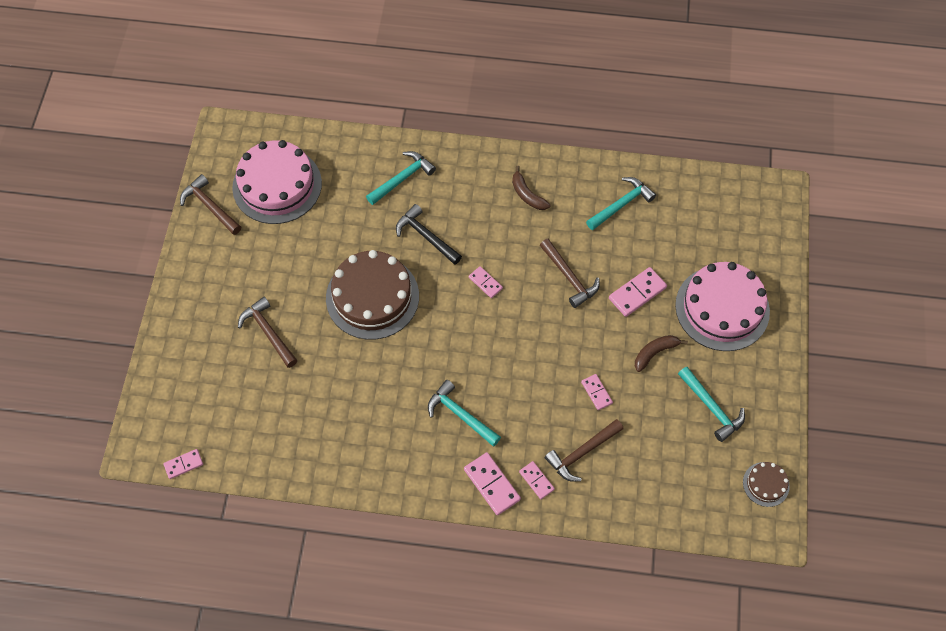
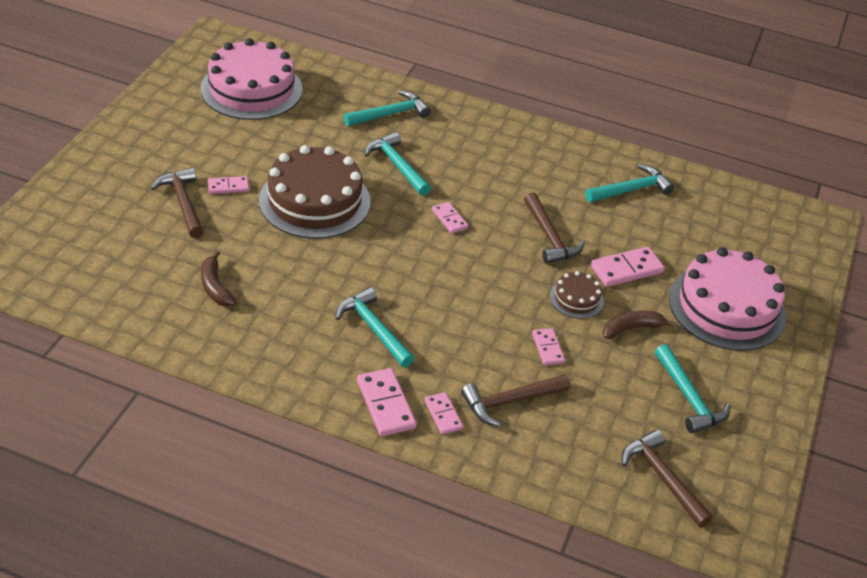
camera: 10 degrees right, 20 degrees down
(183, 464) = (26, 294): pink domino -> pink domino (228, 187)
(210, 206) = (171, 89): brown hammer -> brown hammer (662, 478)
(426, 236) = (397, 165): black hammer -> turquoise hammer
(527, 194) = (525, 157): brown banana -> brown banana (215, 287)
(766, 484) = (740, 493): brown cake -> brown cake (576, 299)

